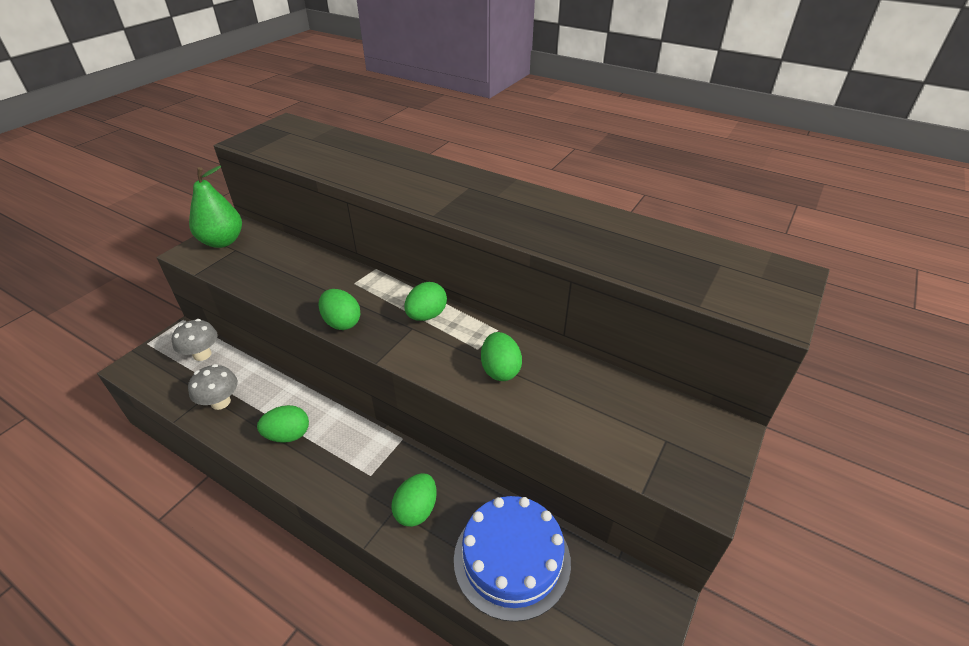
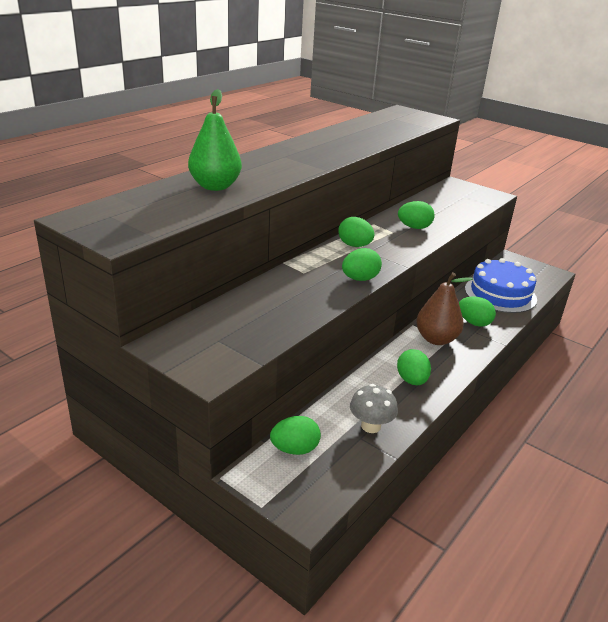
camera: 85 degrees left, 10 degrees down
(202, 354) = (295, 449): grey mushroom -> green egg
(222, 241) = (195, 350): green pear -> green pear (215, 186)
(371, 462) = (436, 339): none -> brown pear

